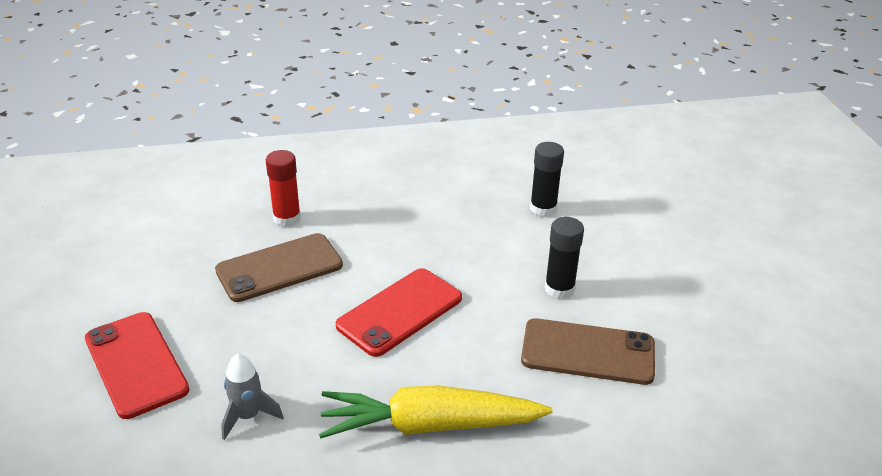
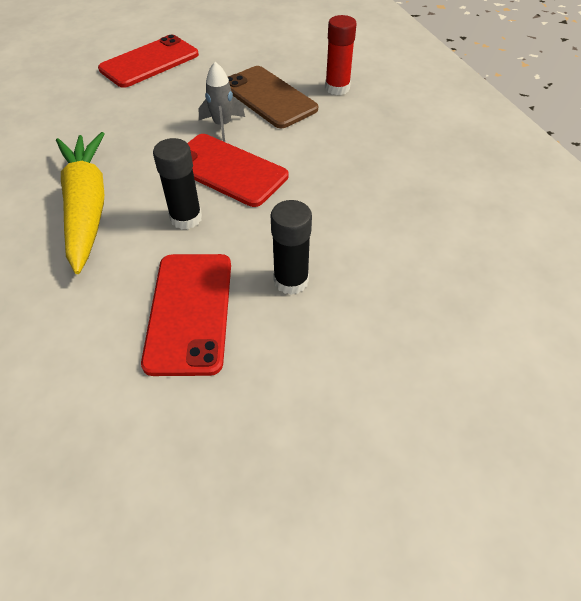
camera: 80 degrees right, 15 degrees up
(248, 416) = (100, 116): grey rocket -> grey rocket (222, 125)
(543, 209) = (440, 255): black glue stick -> black glue stick (186, 218)
(588, 352) = (190, 312): brown phone -> red phone

